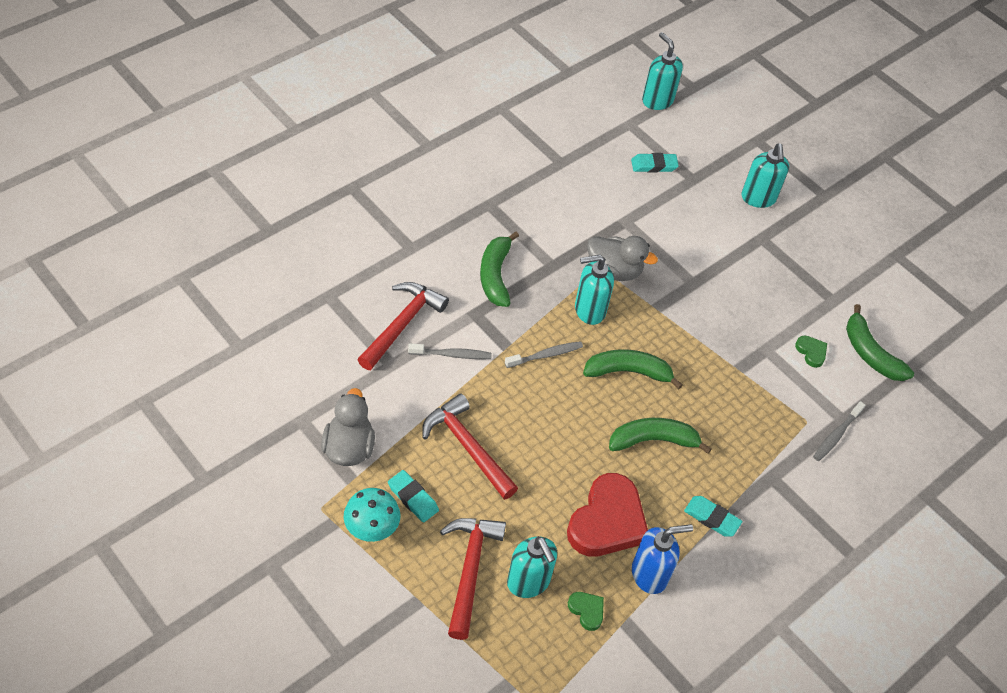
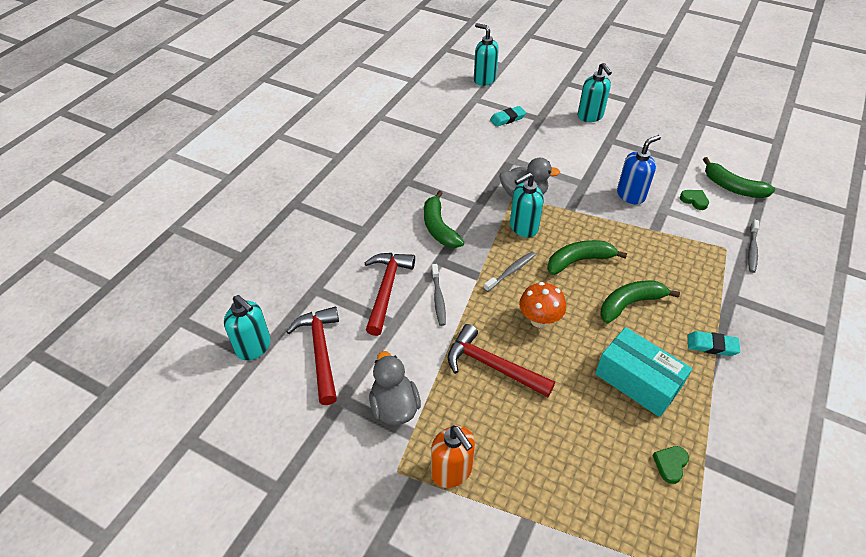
camera: 15 degrees left, 5 degrees down
(372, 529) = (452, 471): turquoise mushroom -> orange soap dispenser
(413, 498) = (472, 428): turquoise eraser -> none
(451, 354) = (438, 298): grey toothbrush -> grey toothbrush turned 105 degrees clockwise
(470, 569) = (555, 471): red hammer -> red hammer (320, 351)
(528, 582) = (609, 460): turquoise soap dispenser -> turquoise soap dispenser (254, 347)
(544, 419) = (539, 320): none -> orange mushroom
(587, 611) = (670, 464): green heart -> green heart turned 90 degrees counterclockwise
(607, 521) = (637, 381): red heart -> turquoise box
(649, 574) = (698, 411): blue soap dispenser -> blue soap dispenser (631, 195)

